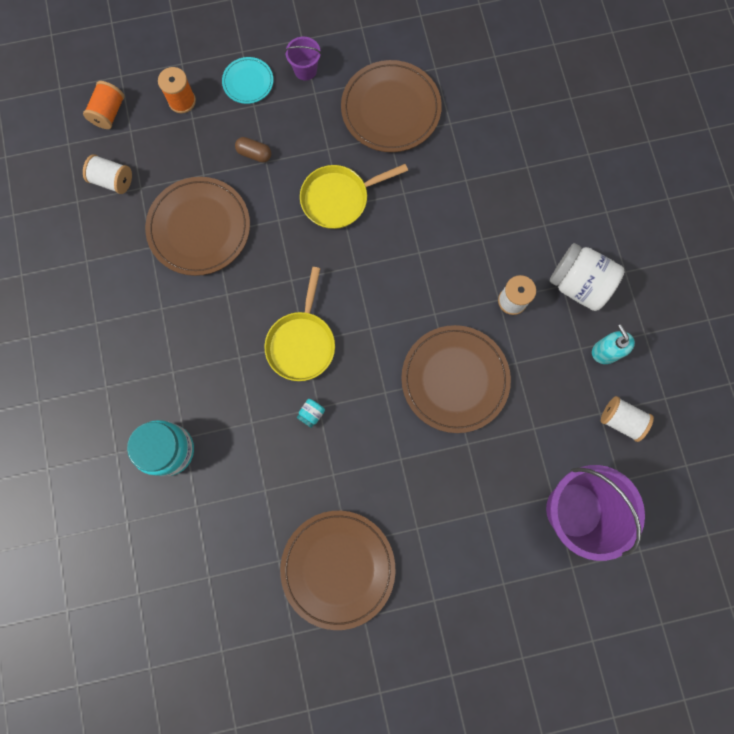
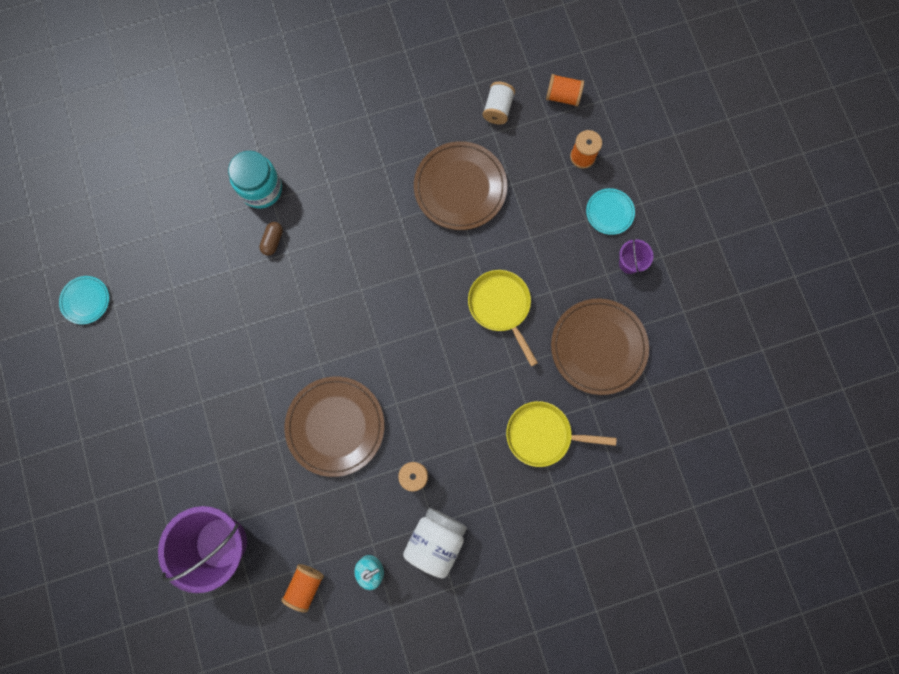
camera: 85 degrees right, 0 degrees up
(254, 154) = (537, 226): brown capsule -> brown capsule (273, 241)
(283, 670) = (85, 300): none -> turquoise plate
(302, 343) = (361, 287): yellow pan -> yellow pan (543, 435)
(311, 414) = (297, 302): turquoise jar -> none
(338, 568) = (167, 337): brown plate -> none
(621, 420) = (305, 585): white spool -> orange spool

